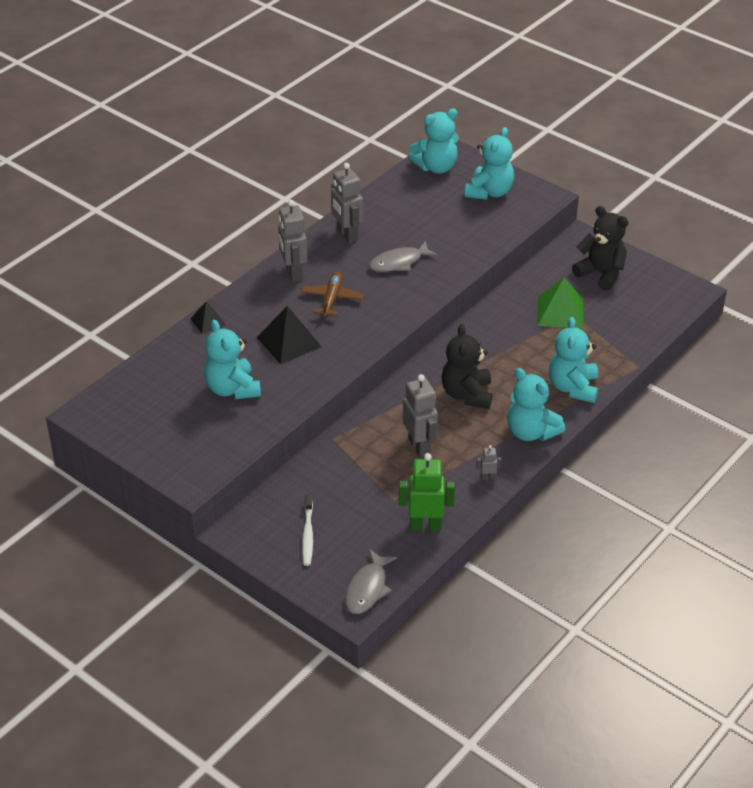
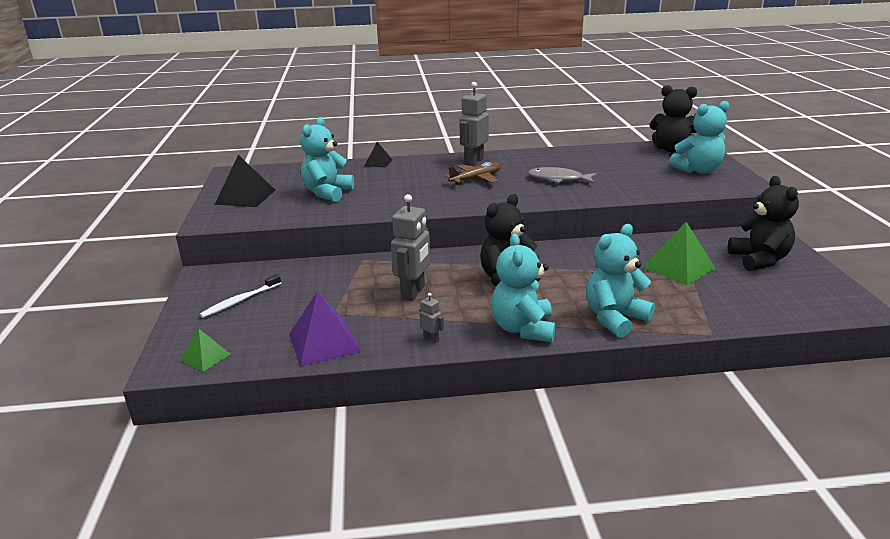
camera: 45 degrees right, 15 degrees down
(289, 342) = (407, 187): black pyramid -> black pyramid (245, 197)
(347, 235) = (543, 158): grey robot -> none
(367, 589) = (205, 357): grey fish -> green pyramid
(425, 525) = (324, 342): green robot -> purple pyramid
(436, 167) = (671, 149): turquoise teddy bear -> black teddy bear

